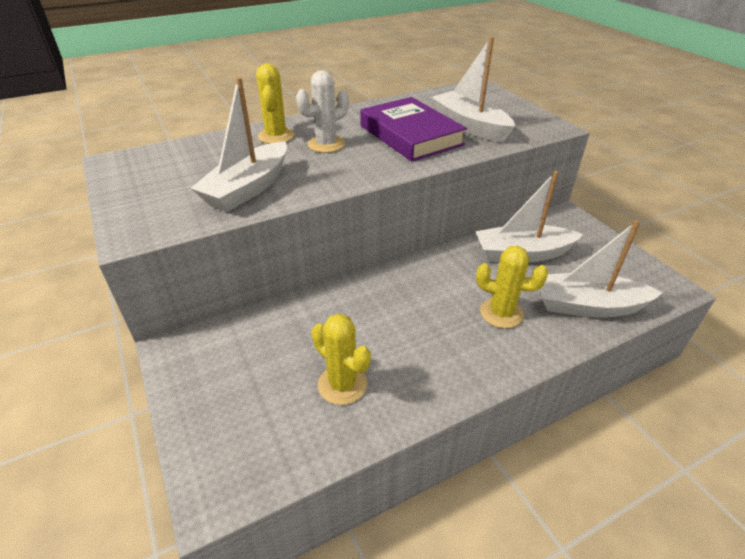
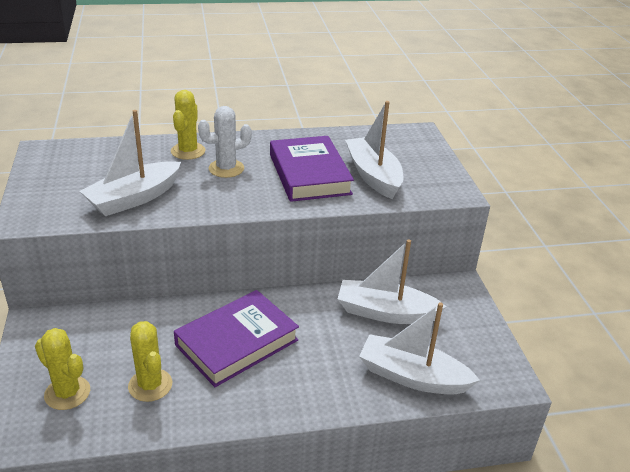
camera: 15 degrees right, 5 degrees down
(405, 316) = (237, 342): none -> purple book
(501, 313) = (325, 362): yellow cactus -> yellow cactus (67, 393)

